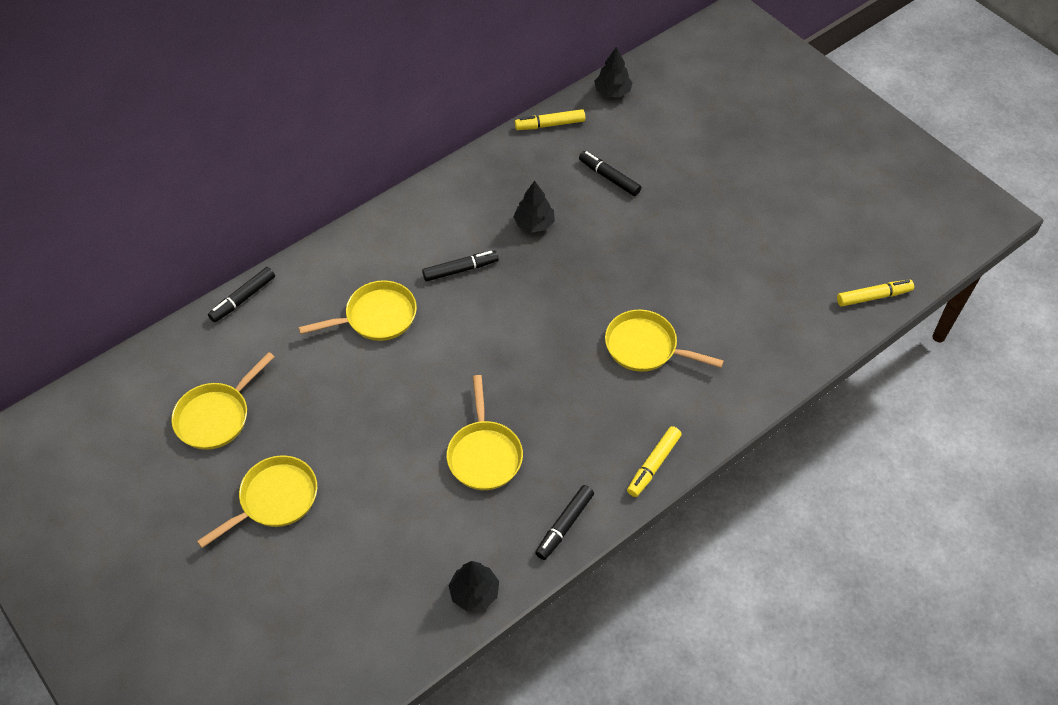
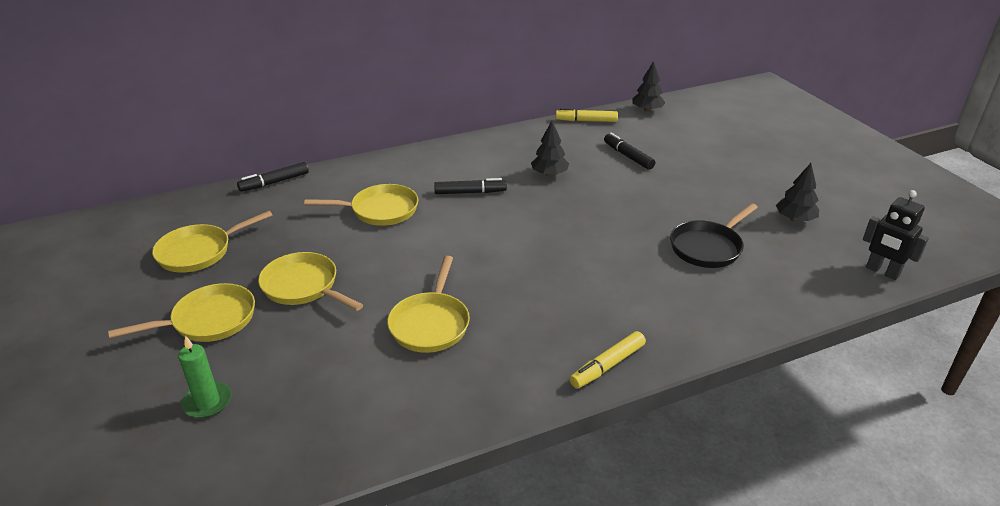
camera: 15 degrees right, 20 degrees down
(323, 587) = (207, 402): none -> green candle
(474, 593) = (362, 442): black tree -> black tree (794, 219)
(564, 525) = (489, 400): black marker -> none
(645, 347) = (627, 270): yellow pan -> yellow pan (303, 286)
(714, 299) = (708, 247): none -> black pan
(873, 297) = (882, 271): yellow marker -> black robot

